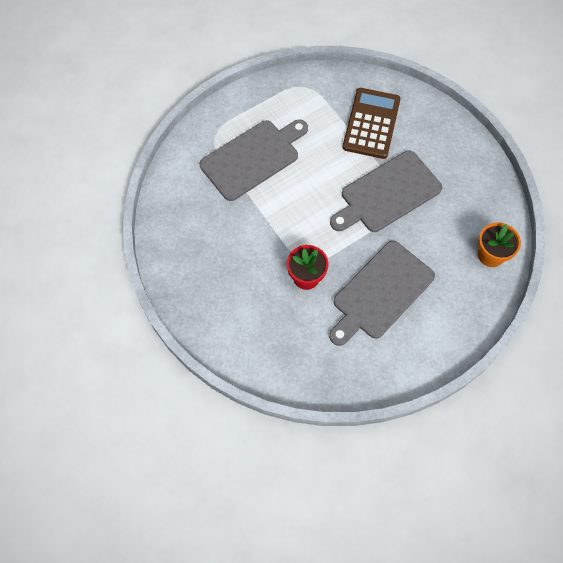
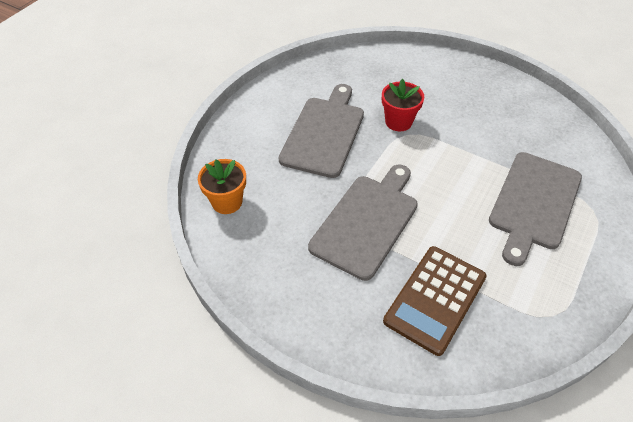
camera: 155 degrees right, 15 degrees down
(371, 123) = (435, 299): brown calculator -> brown calculator turned 45 degrees clockwise

